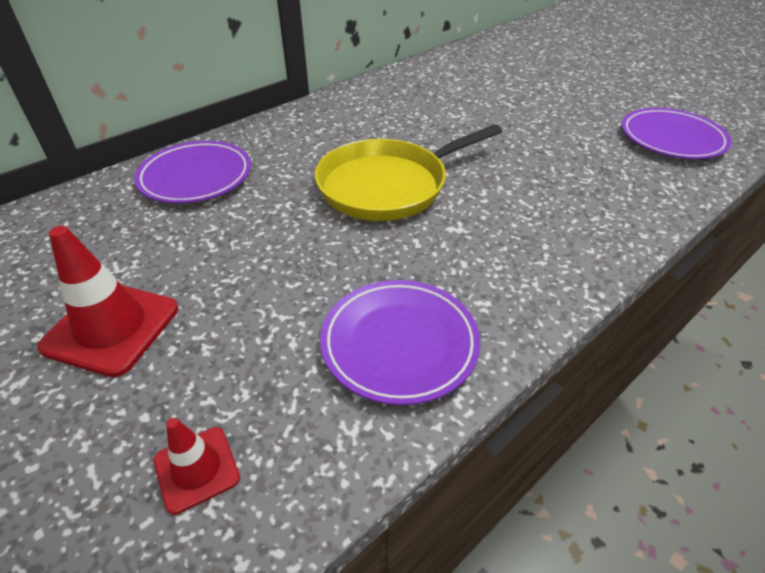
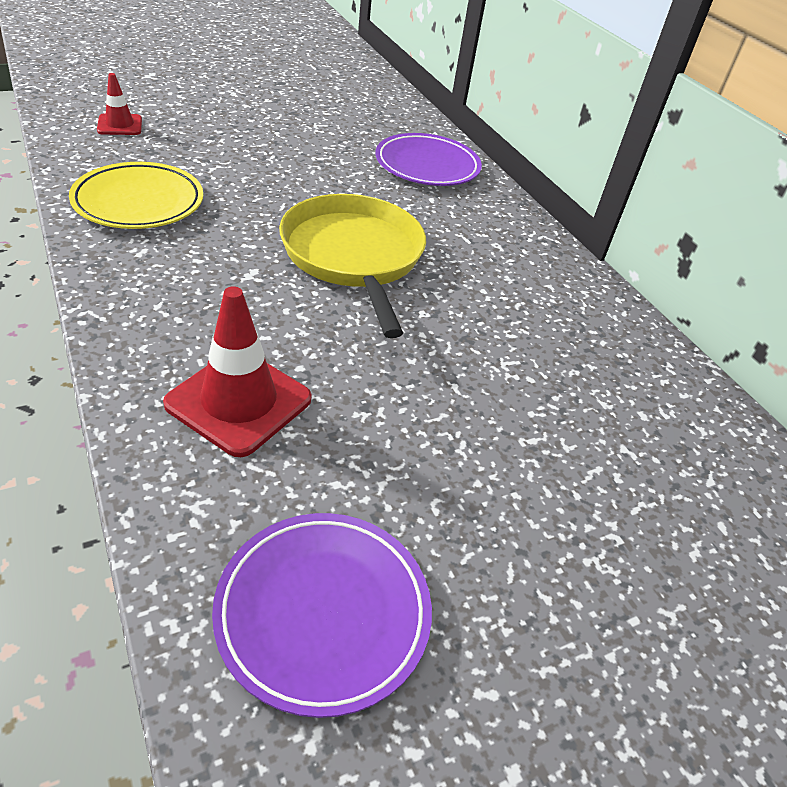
camera: 100 degrees right, 0 degrees up
(111, 328) = (255, 117): red traffic cone -> red traffic cone (239, 401)
(399, 344) = (139, 202): purple plate -> yellow plate

